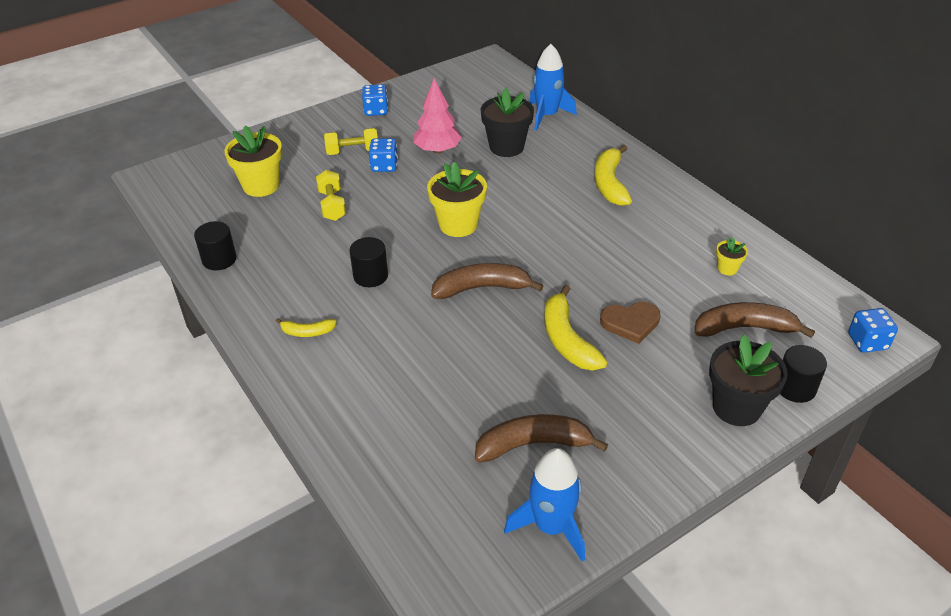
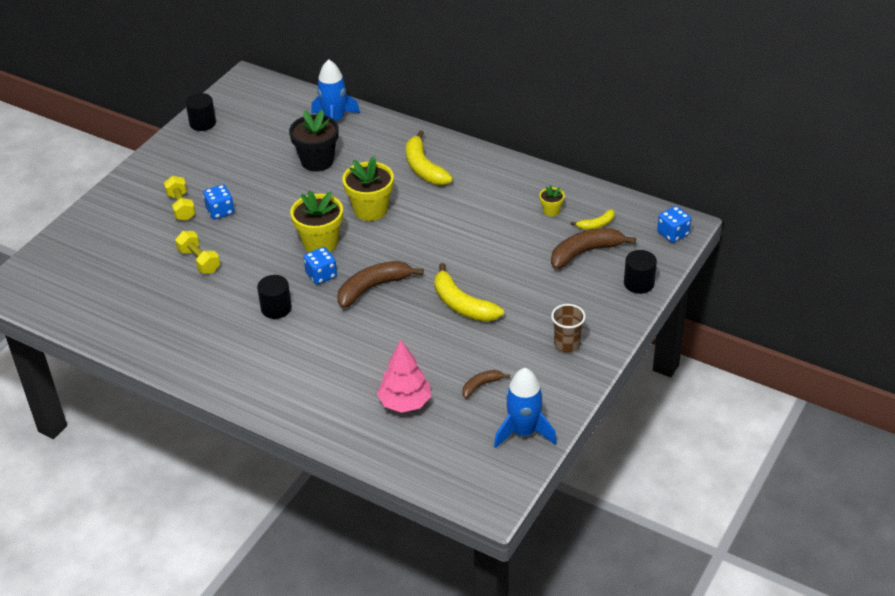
camera: 25 degrees left, 0 degrees up
(219, 259) = (134, 338): black cylinder -> black cylinder (202, 123)
(261, 186) = (120, 264): yellow flower pot -> yellow flower pot (370, 210)
(307, 332) = (256, 369): yellow banana -> yellow banana (596, 224)
(352, 151) = (181, 207): yellow dumbbell -> yellow dumbbell turned 75 degrees counterclockwise
(376, 111) = (174, 161): blue dice -> blue dice (321, 275)
(437, 150) = (258, 182): pink tree -> pink tree (405, 403)
(534, 444) = (481, 385): brown banana -> brown banana, size x0.53
(630, 323) = (502, 276): brown heart -> none
(665, 432) = (567, 344): none -> brown cup
(736, 407) = (606, 311): black flower pot -> none

